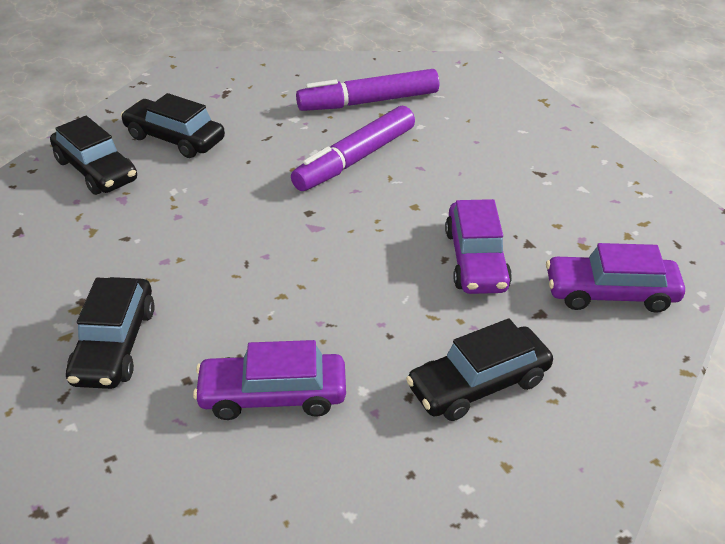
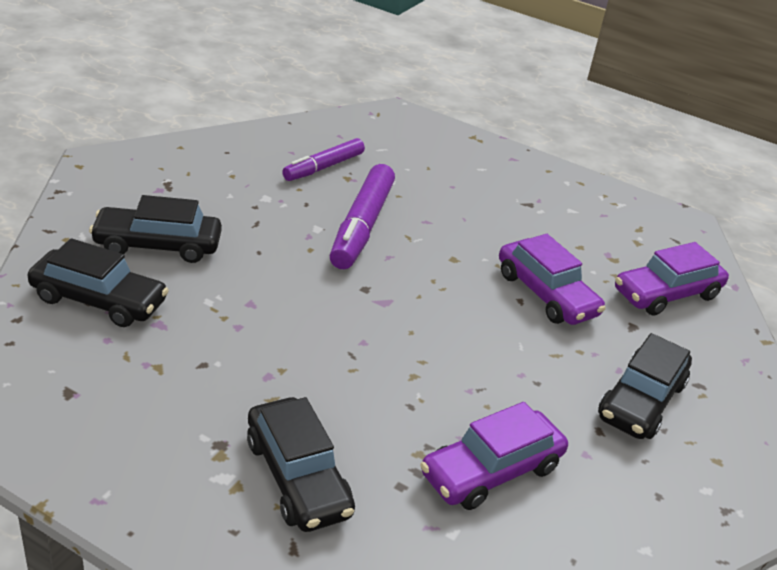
camera: 35 degrees left, 5 degrees down
(368, 102) = (323, 167): purple marker -> purple marker, size x0.65

